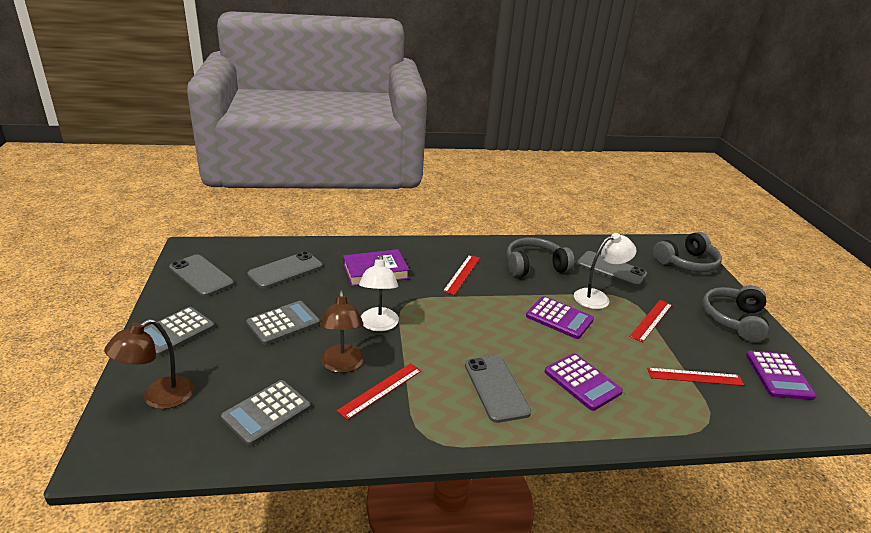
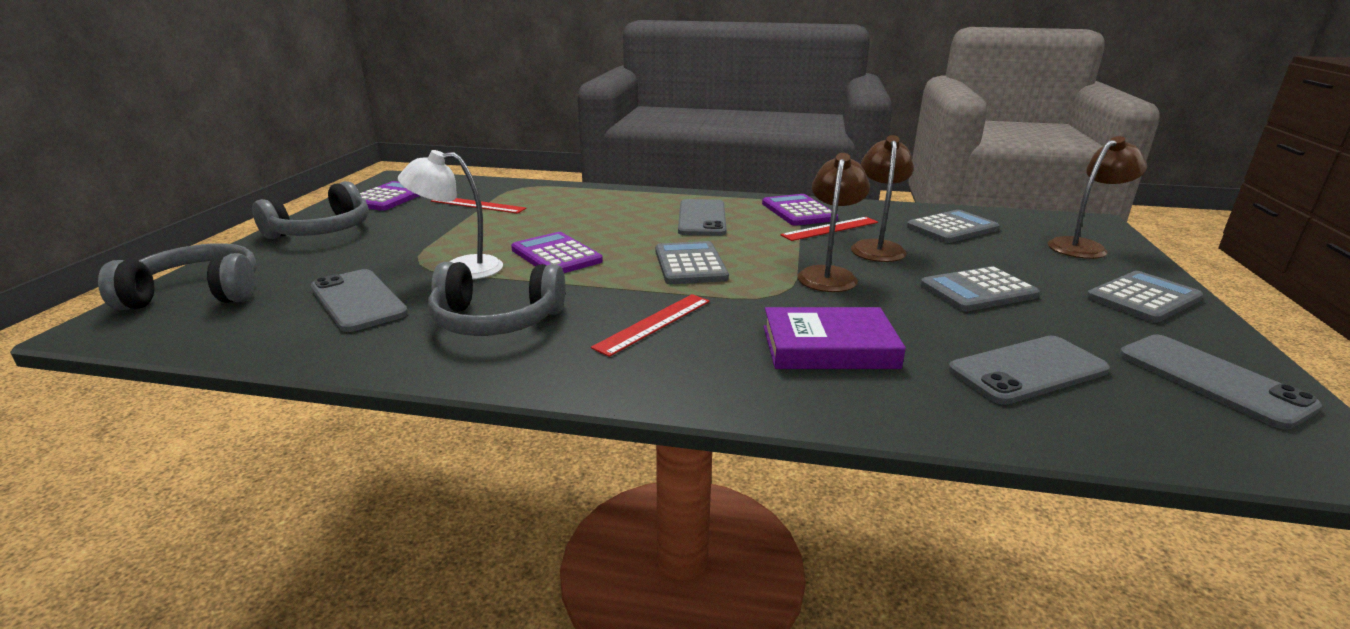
camera: 160 degrees left, 5 degrees down
(378, 325) = (828, 275): white lamp -> brown lamp
(470, 322) = (690, 264): none -> grey calculator
(582, 382) = (604, 213): purple calculator -> purple calculator (798, 211)
(651, 320) = (431, 241): red ruler -> none

